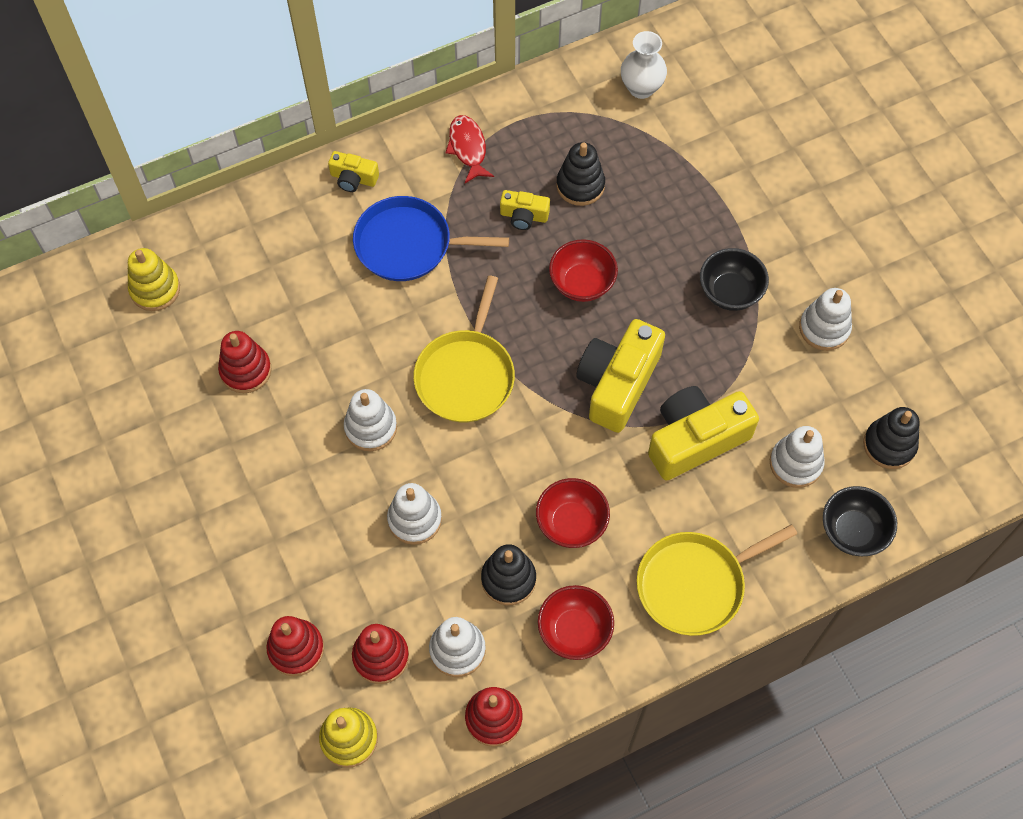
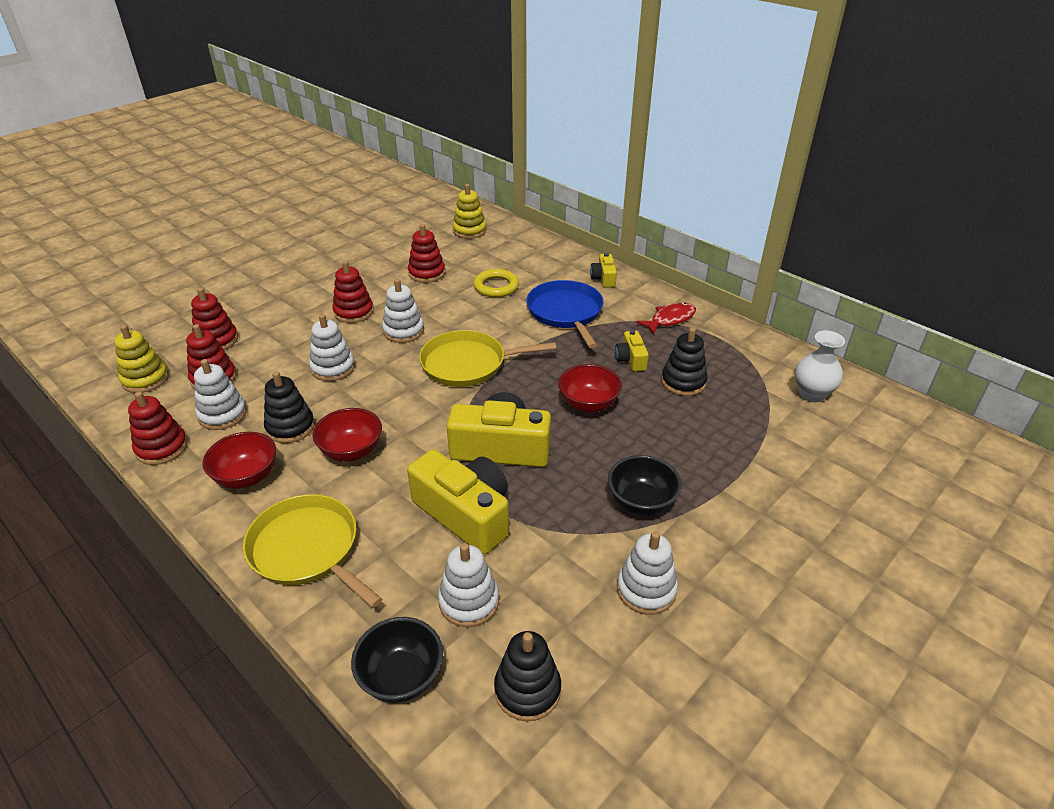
camera: 70 degrees right, 25 degrees down
(302, 476) = (353, 312): none -> red stacking toy
(317, 300) = (496, 287): none -> yellow ring

